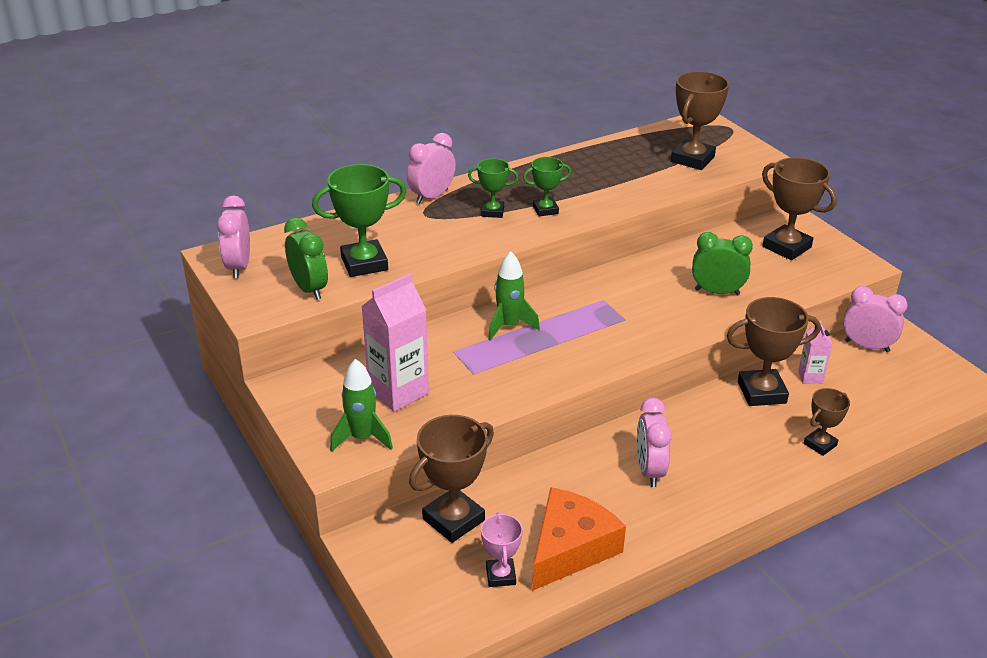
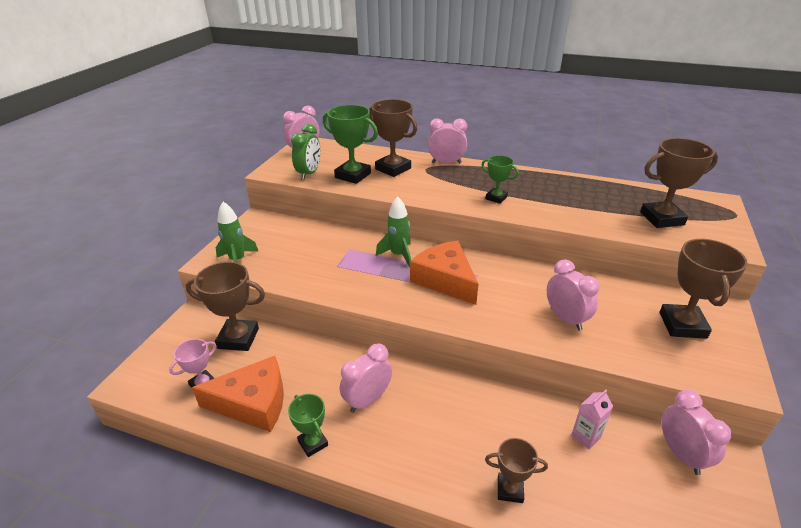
camera: 50 degrees right, 0 degrees up
(398, 392) = (290, 251): pink carton -> none
(492, 212) = (463, 184): green trophy -> green trophy (313, 443)
(587, 321) = (445, 280): none -> orange cheese
(717, 292) = (565, 318): green clock -> pink clock
(761, 392) = (526, 415): brown trophy -> brown trophy (393, 169)

